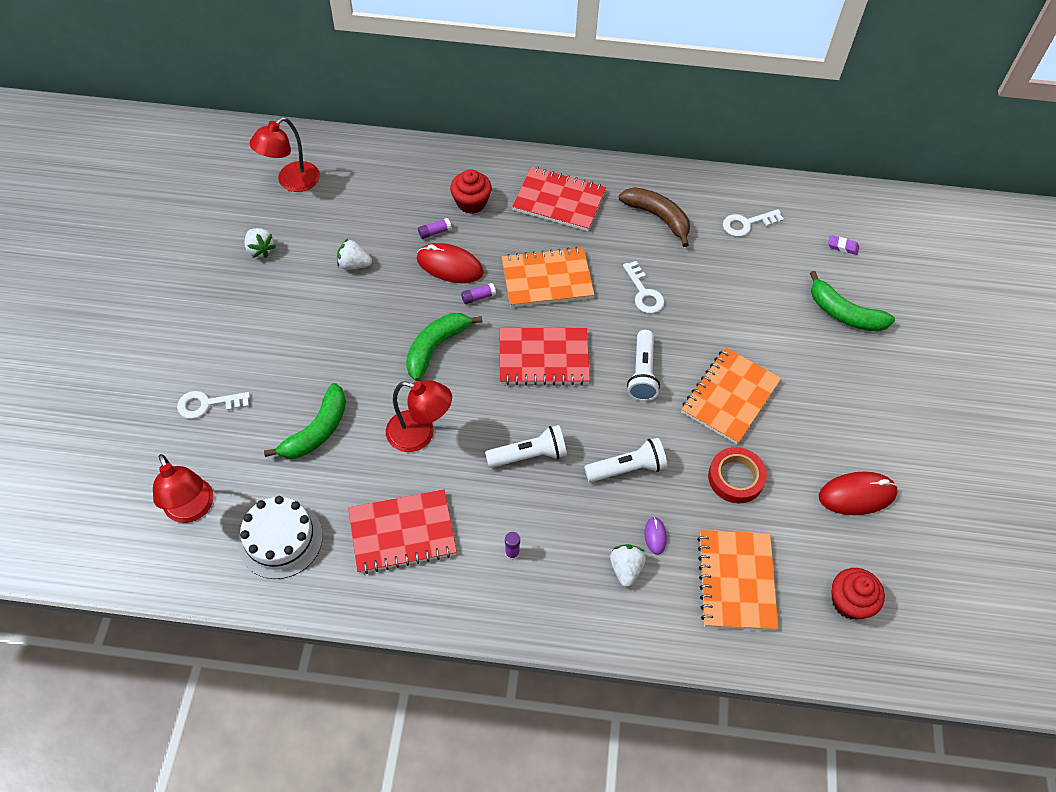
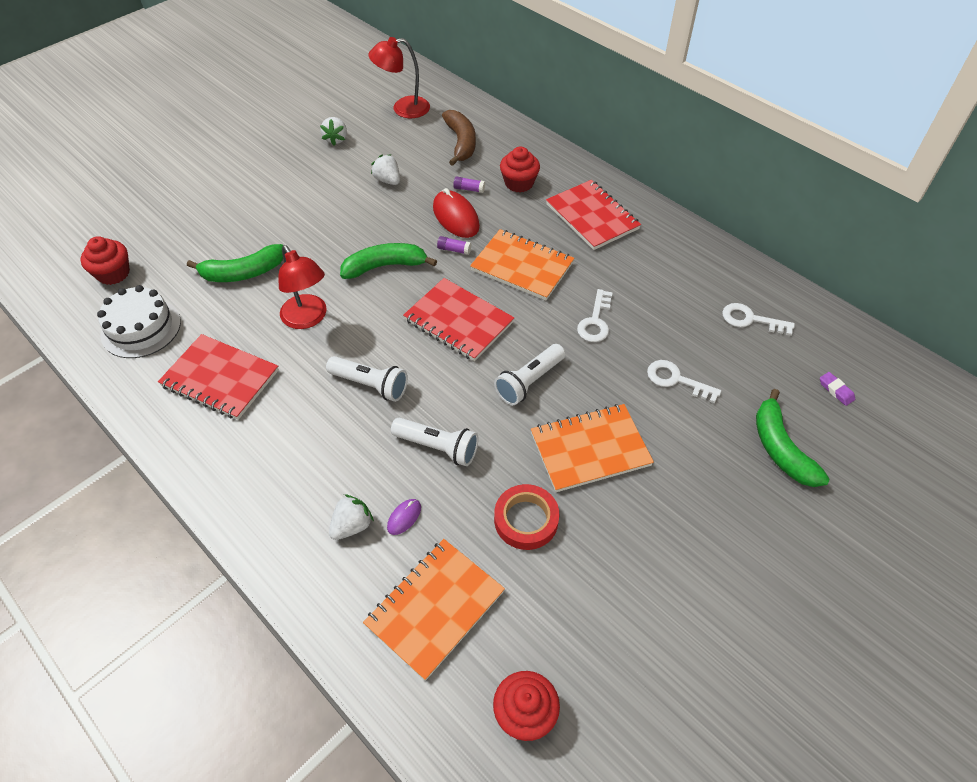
camera: 40 degrees right, 5 degrees down
(192, 509) = (113, 273): red lamp -> red cupcake
(207, 404) = (196, 215): white key -> white key (676, 380)
(512, 553) = (279, 448): purple glue stick -> none
(658, 217) = (668, 271): brown banana -> brown banana (461, 143)
(857, 495) = (632, 619): red mouse -> none

